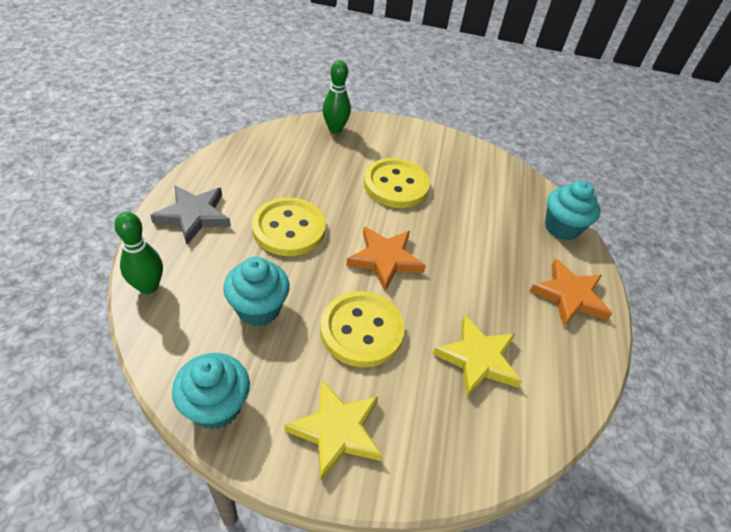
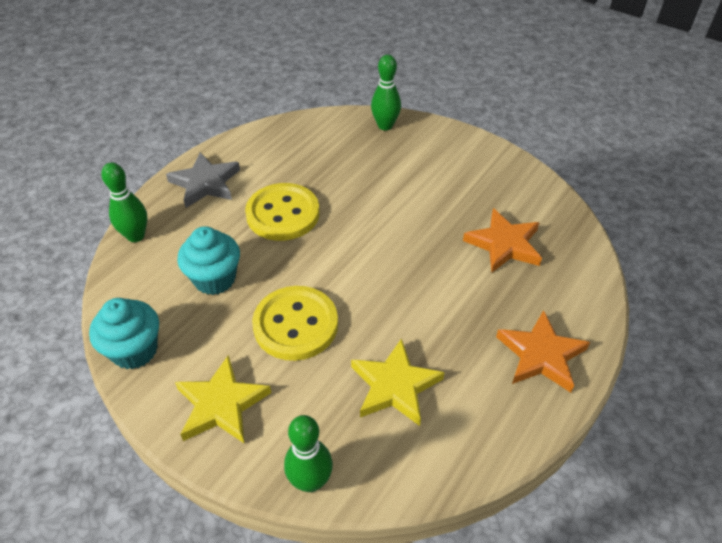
camera: 30 degrees right, 0 degrees up
(385, 259) = (358, 265): orange star -> orange star (504, 244)
(396, 185) = (415, 195): yellow button -> none
(459, 473) = (310, 481): none -> green bowling pin
(561, 228) = (581, 281): turquoise cupcake -> none

